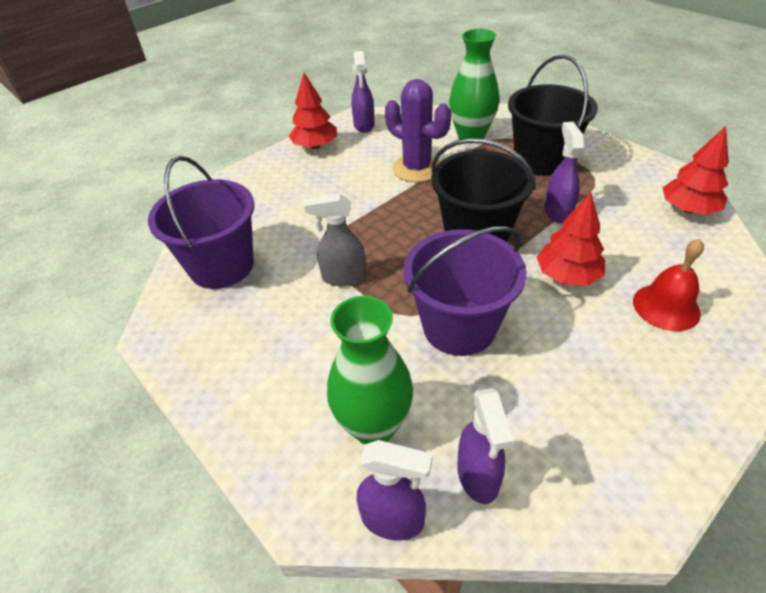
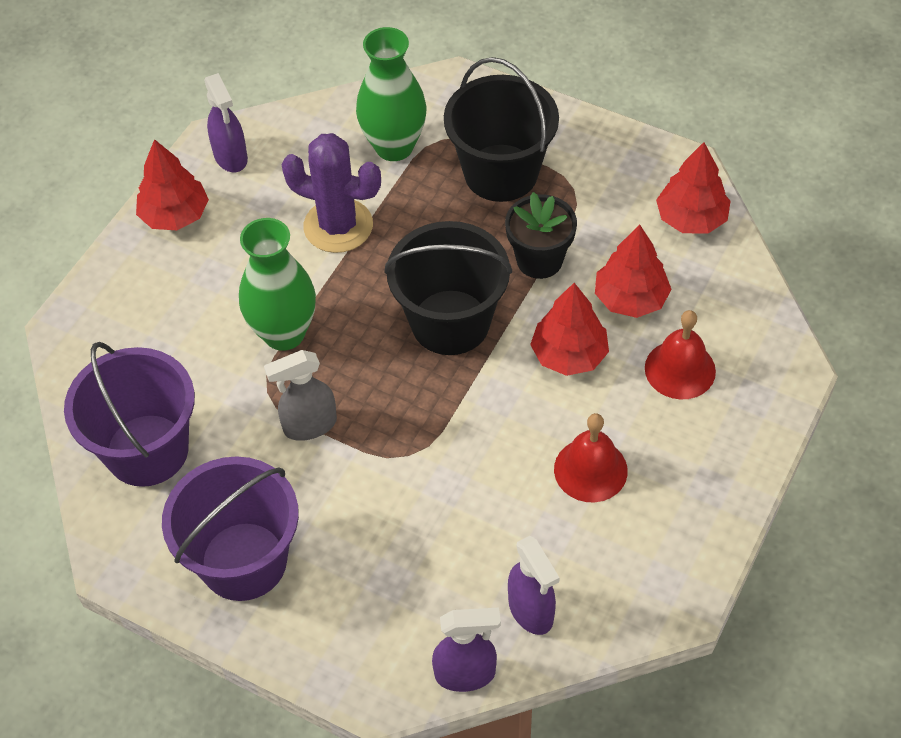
camera: 20 degrees left, 10 degrees up
(374, 426) = (415, 593): green vase -> green vase (284, 333)
(459, 326) = (466, 455): purple bucket -> purple bucket (243, 561)
(557, 212) = (539, 260): purple spray bottle -> black flower pot
(567, 365) = (590, 470): none -> red bell
(628, 249) = (630, 299): none -> red tree

